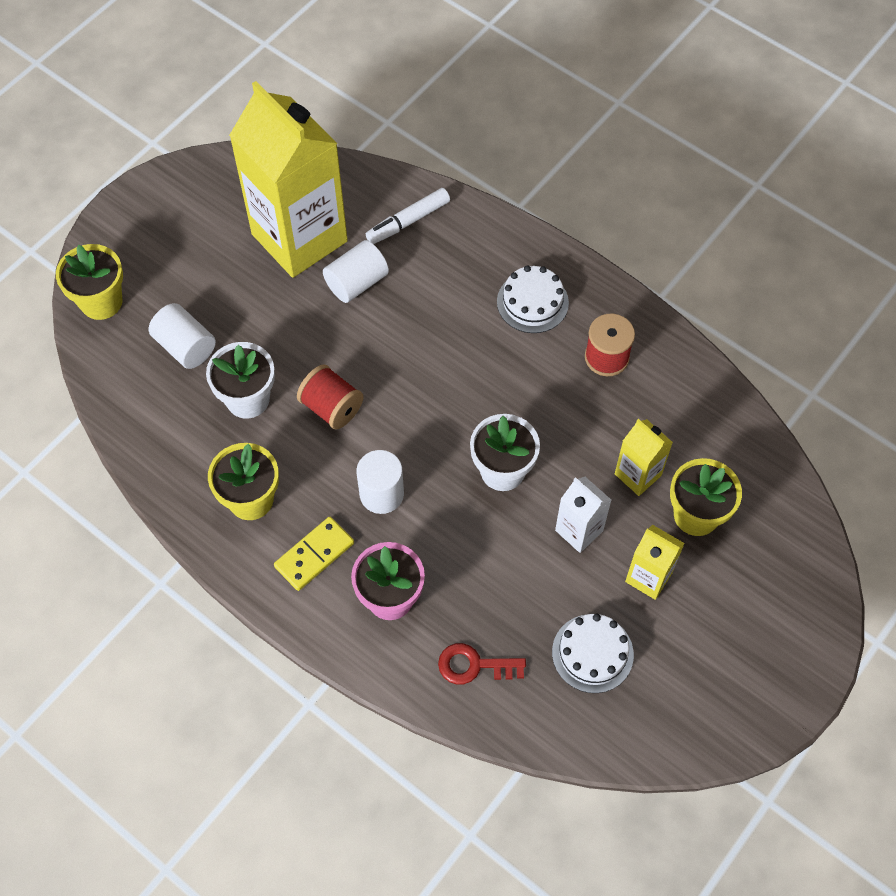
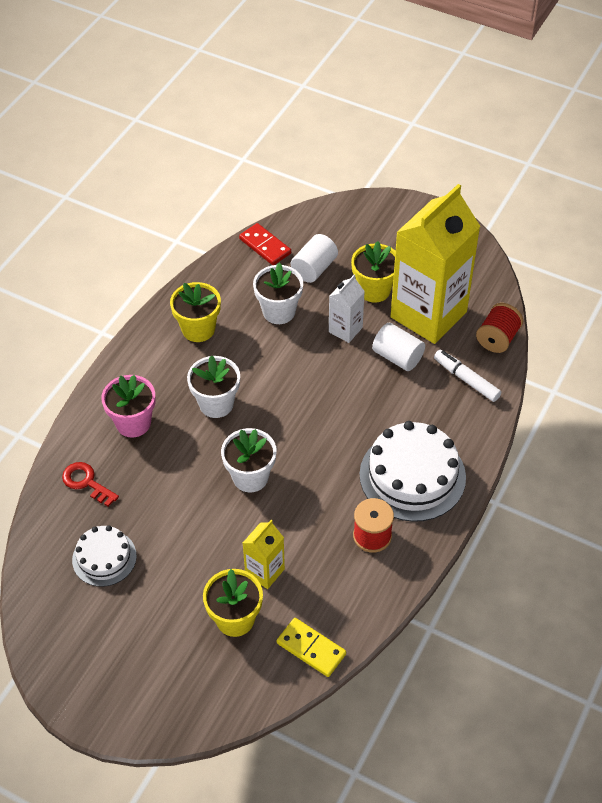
camera: 80 degrees right, 10 degrees down
(101, 302) = (339, 216): yellow flower pot -> yellow flower pot (374, 290)
(126, 397) = (265, 246): none -> red domino
(314, 555) = (161, 373): yellow domino -> yellow domino (311, 648)
(331, 407) = (283, 361): red spool -> red spool (497, 338)
(381, 494) = (216, 404): white cylinder -> white flower pot
(474, 665) = (86, 482): red key -> red key turned 45 degrees counterclockwise
(532, 302) = (412, 476): white cake -> white cake, size x1.73
(579, 530) = (207, 536): white carton -> white carton (345, 330)
(648, 577) = (173, 589): yellow carton -> none

